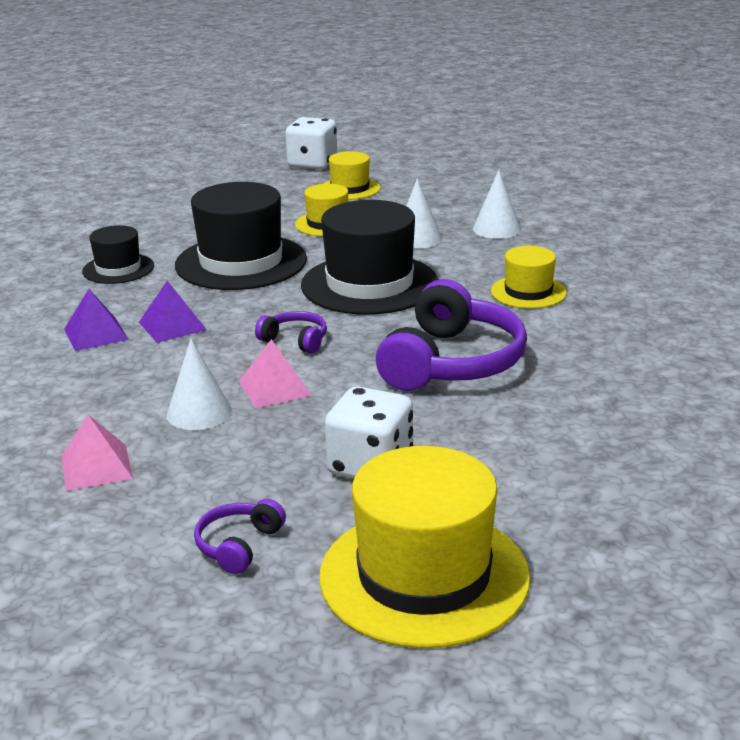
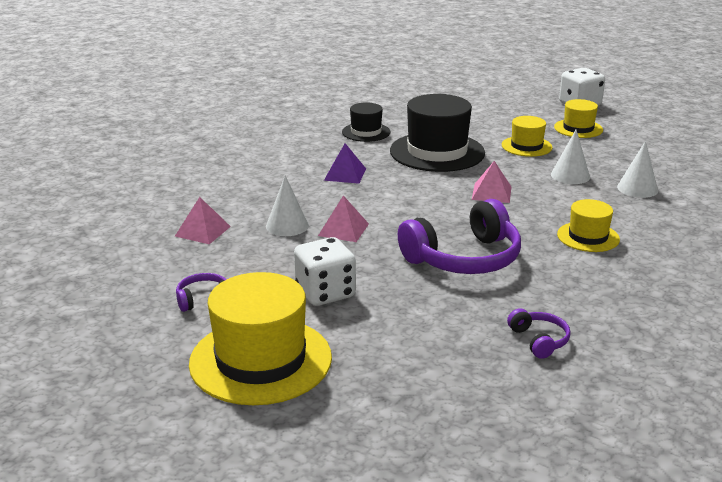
camera: 40 degrees right, 0 degrees up
(96, 334) = (302, 164): purple pyramid -> none
(295, 340) = (395, 208): purple headphones -> purple headphones (539, 340)
(369, 284) = (491, 193): black hat -> pink pyramid

